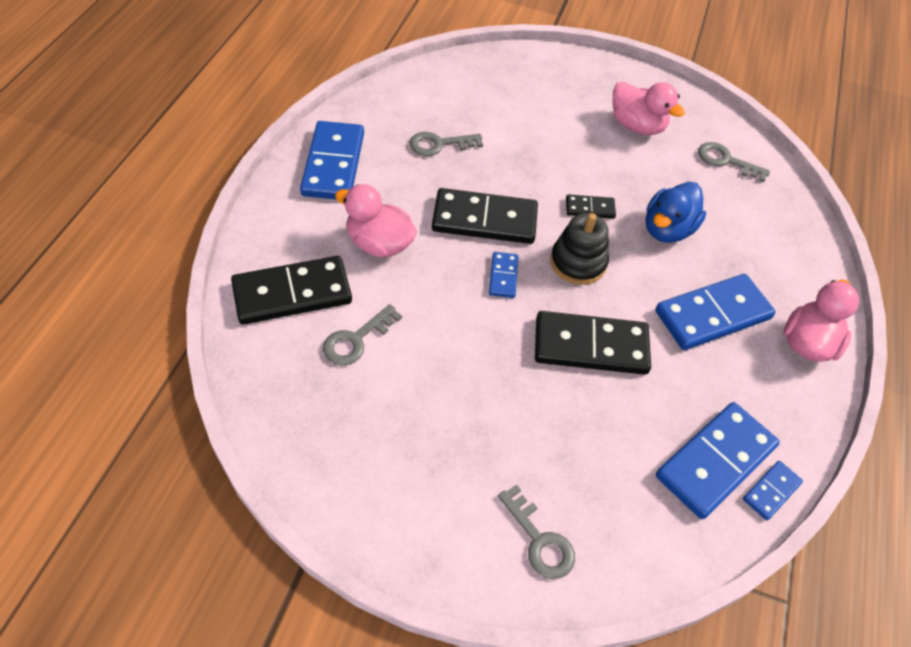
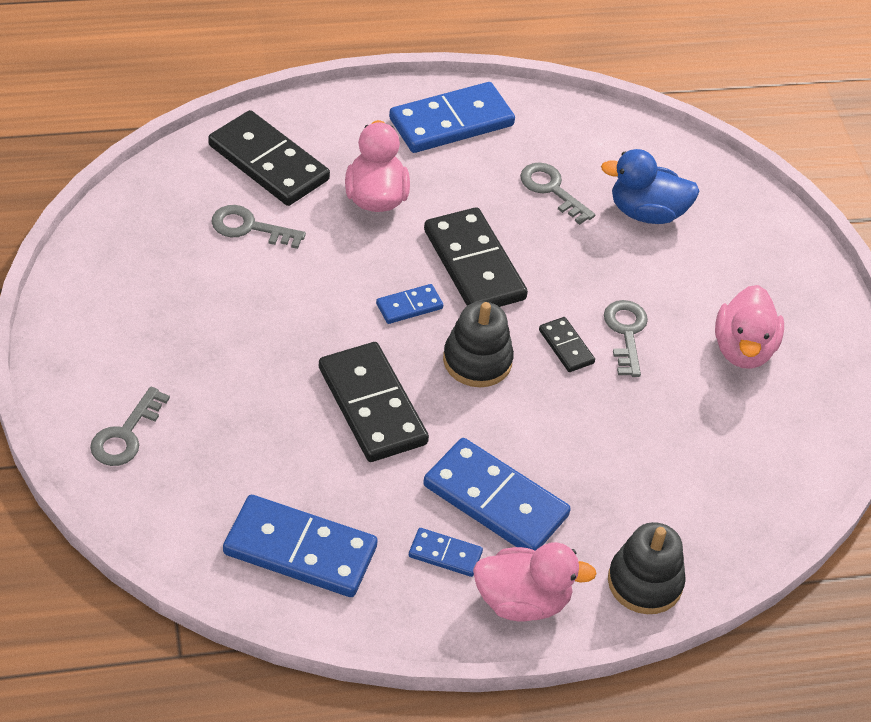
camera: 60 degrees right, 5 degrees down
(667, 229) = (592, 426): blue duck -> blue duck (646, 212)
(726, 161) = (761, 453): grey key -> grey key (626, 333)
(771, 491) = (295, 608): blue domino -> blue domino (445, 554)
(811, 269) = (645, 582): none -> black stacking toy

